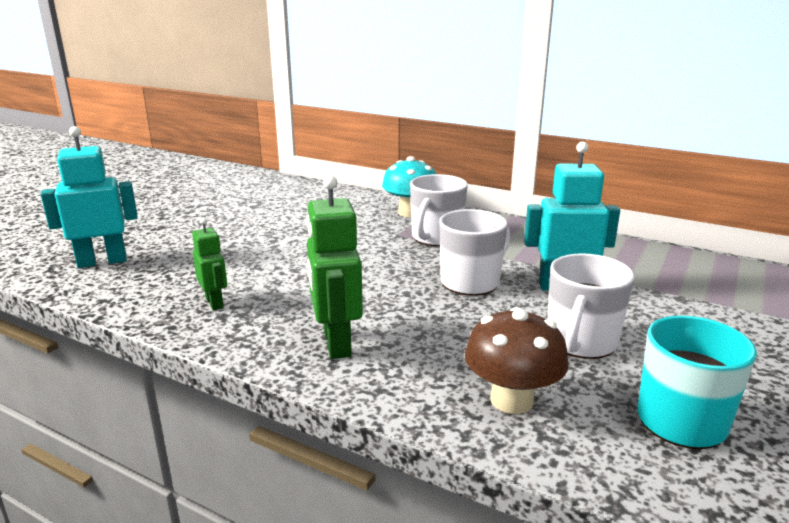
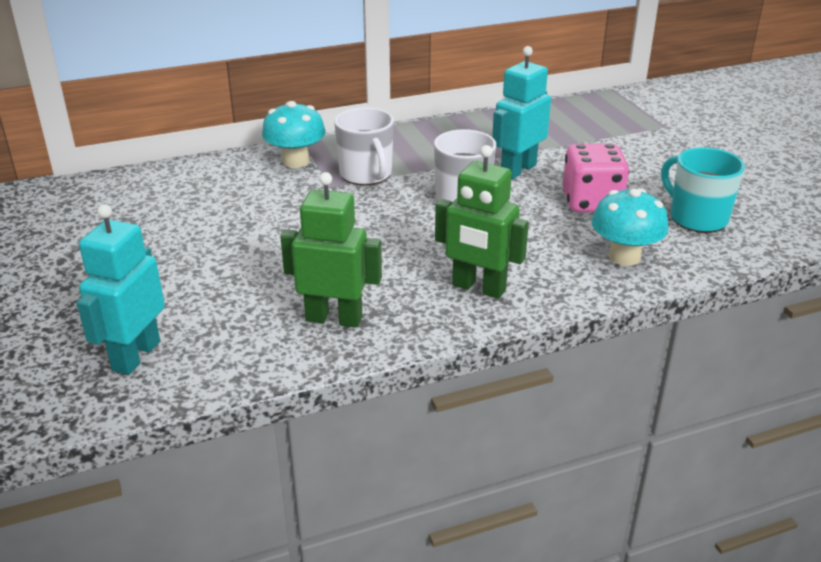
camera: 50 degrees left, 10 degrees up
(215, 303) = (334, 318): green robot -> green robot, size x1.70
(511, 400) = (624, 256): brown mushroom -> turquoise mushroom
(580, 342) = (591, 202): white mug -> pink dice

